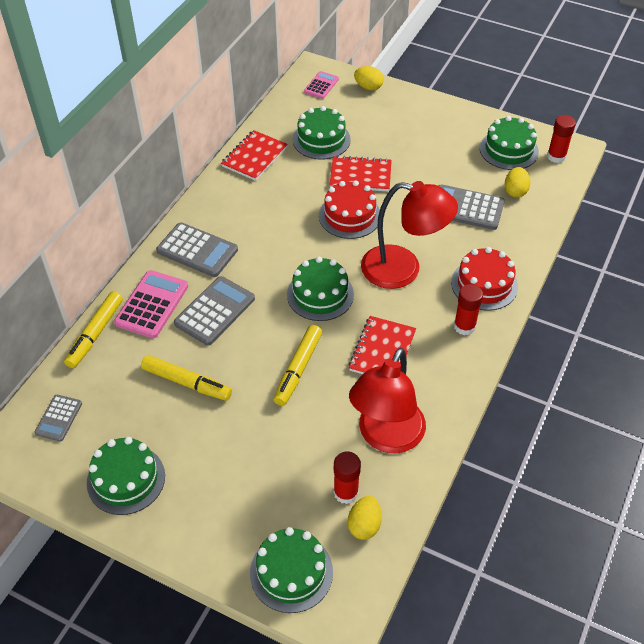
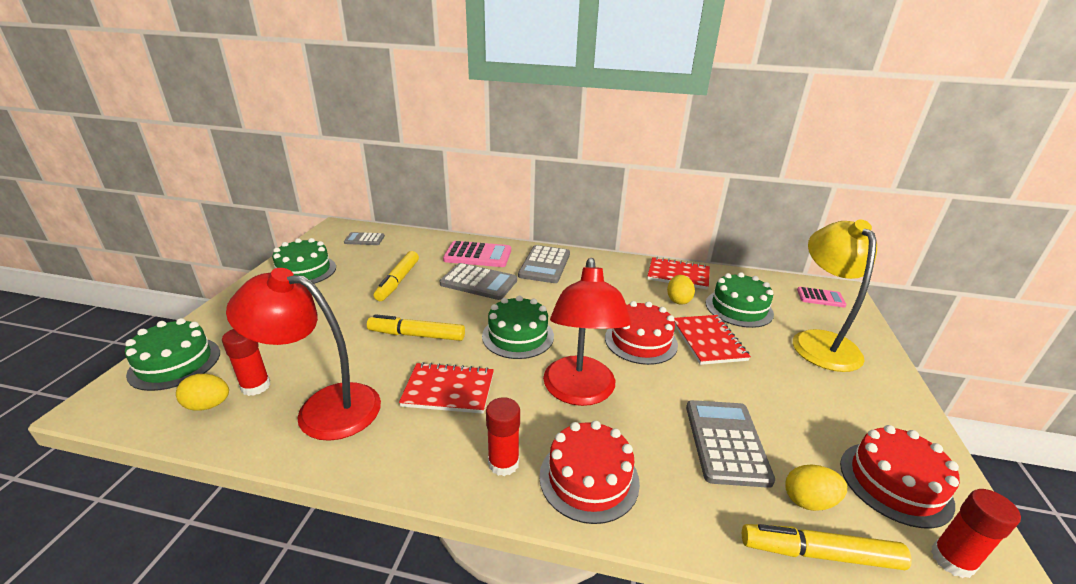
camera: 75 degrees right, 20 degrees down
(95, 334) = (443, 239): yellow marker -> yellow marker (820, 554)
(368, 87) = (858, 329): yellow egg -> yellow egg (678, 300)
(378, 115) = (820, 342): none -> yellow lamp
(509, 150) = (895, 483): green cake -> red cake

